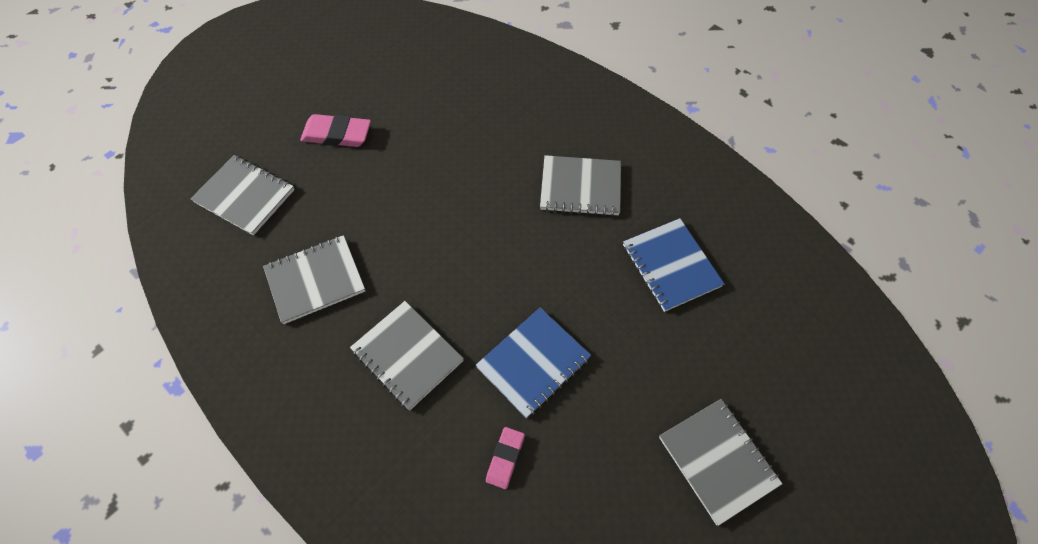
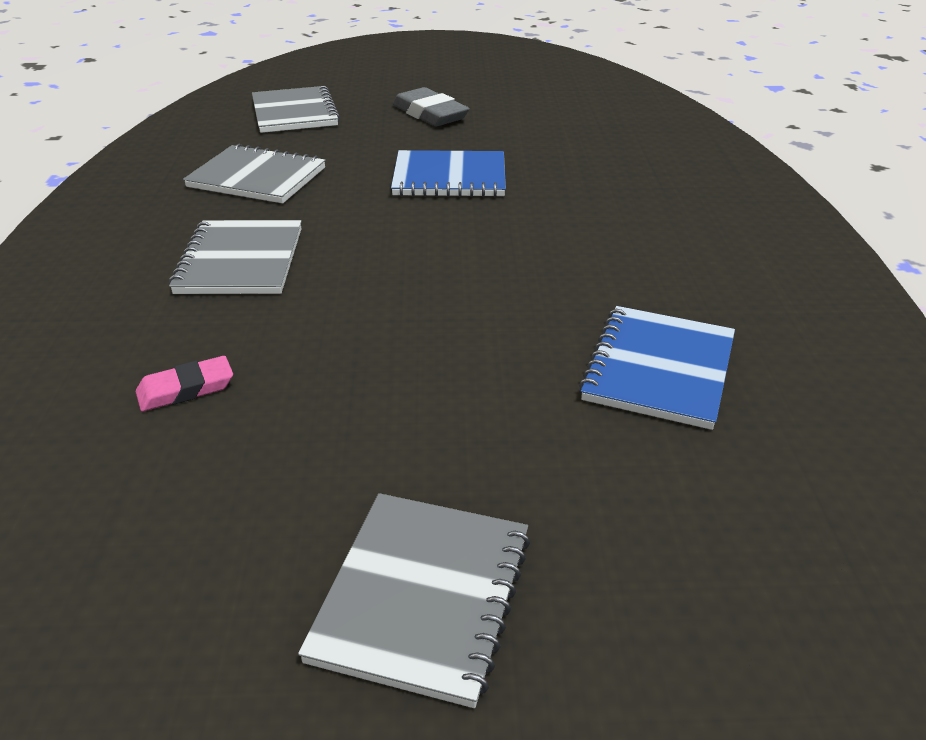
camera: 45 degrees right, 25 degrees down
(337, 134) = (430, 114): pink eraser -> grey eraser
(533, 363) = (346, 341): blue notebook -> blue notebook (449, 178)
(580, 187) = (632, 250): grey notebook -> none

